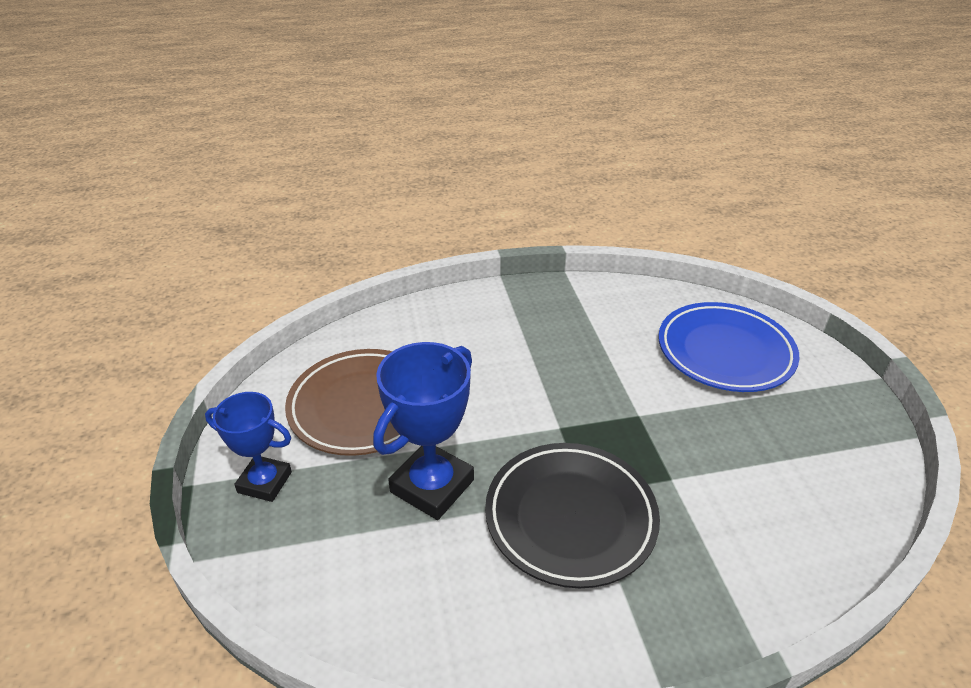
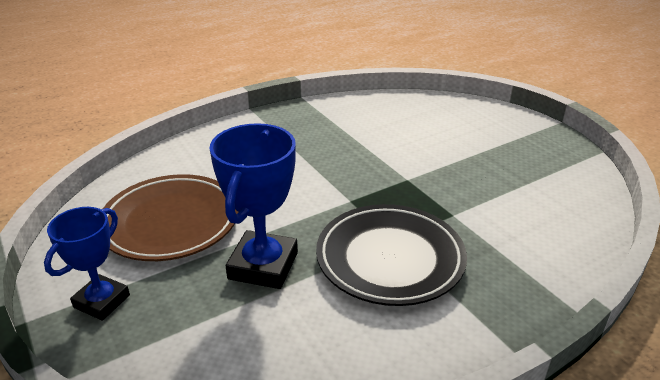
camera: 20 degrees left, 5 degrees down
(265, 482) = (102, 301): blue trophy -> blue trophy turned 60 degrees counterclockwise
(725, 352) = (449, 127): blue plate -> none

